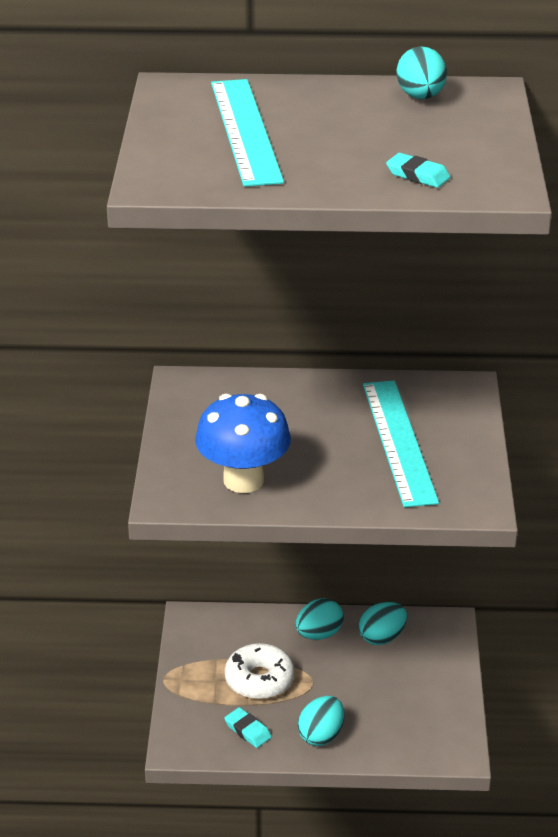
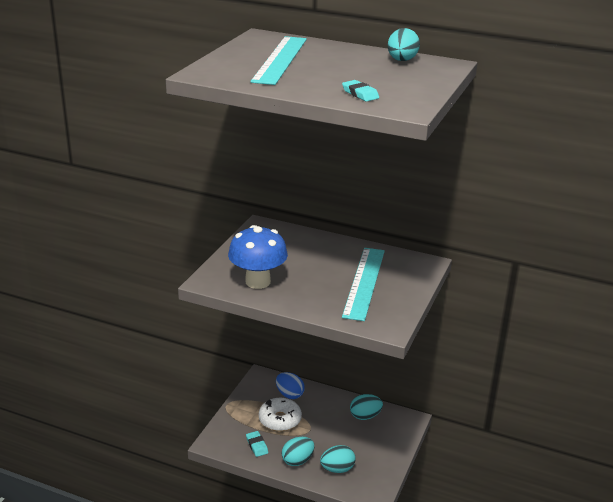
camera: 20 degrees right, 5 degrees down
(251, 635) = (289, 394): none -> blue egg
(319, 634) = (329, 404): turquoise egg -> turquoise egg (337, 469)

